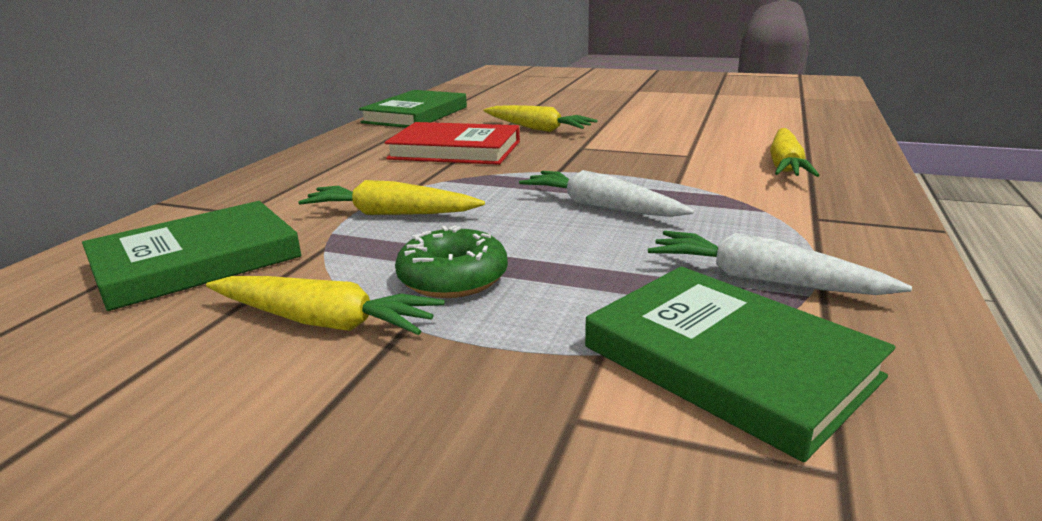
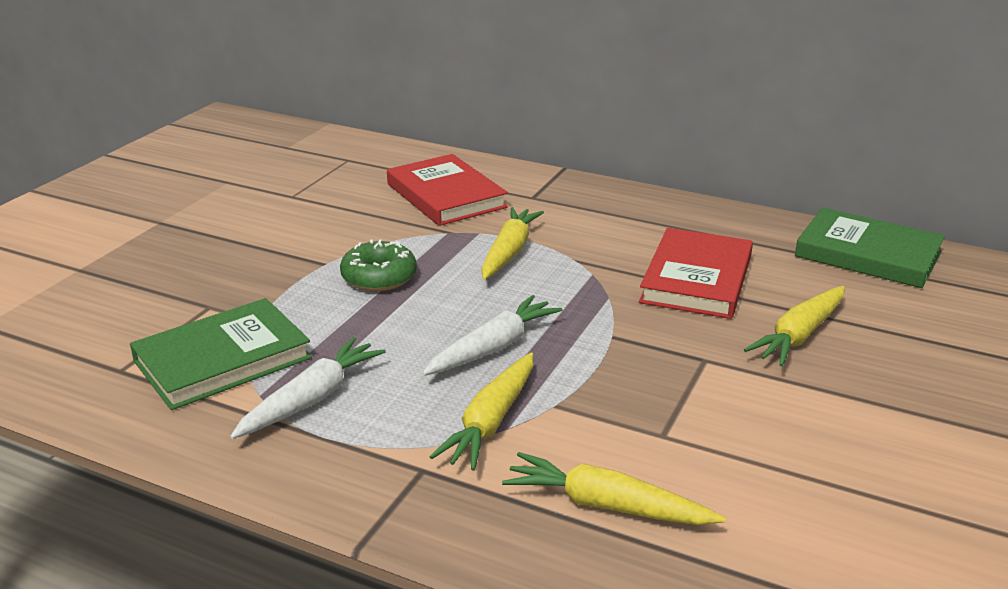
camera: 95 degrees right, 5 degrees up
(196, 261) = (445, 196): green book -> red book
(324, 322) = (343, 240): yellow carrot -> yellow carrot (491, 422)

